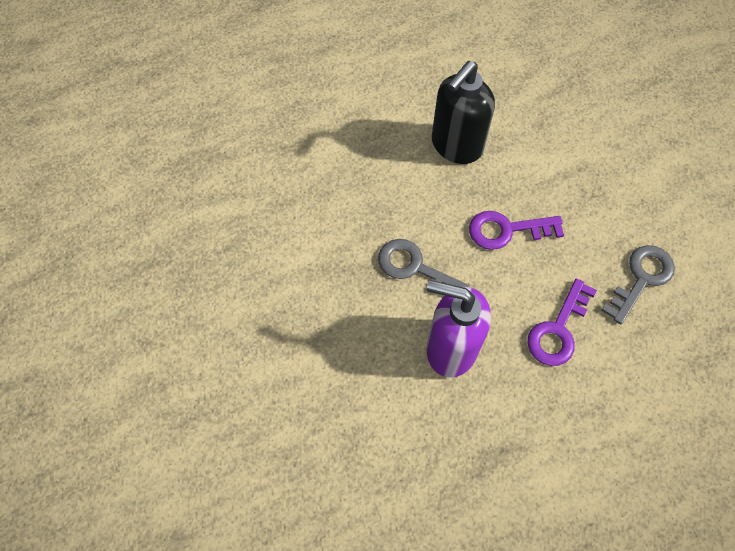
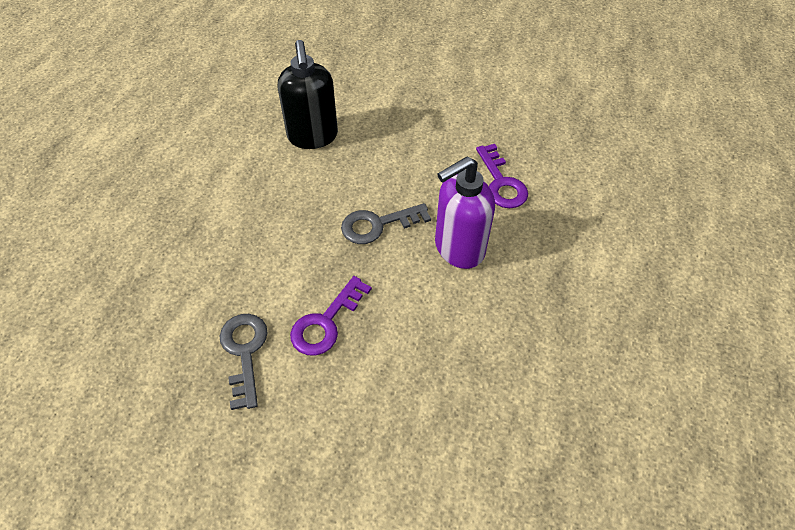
camera: 50 degrees left, 10 degrees down
(507, 230) = (404, 156): purple key -> purple key (326, 322)
(641, 278) = (507, 120): grey key -> grey key (244, 352)

